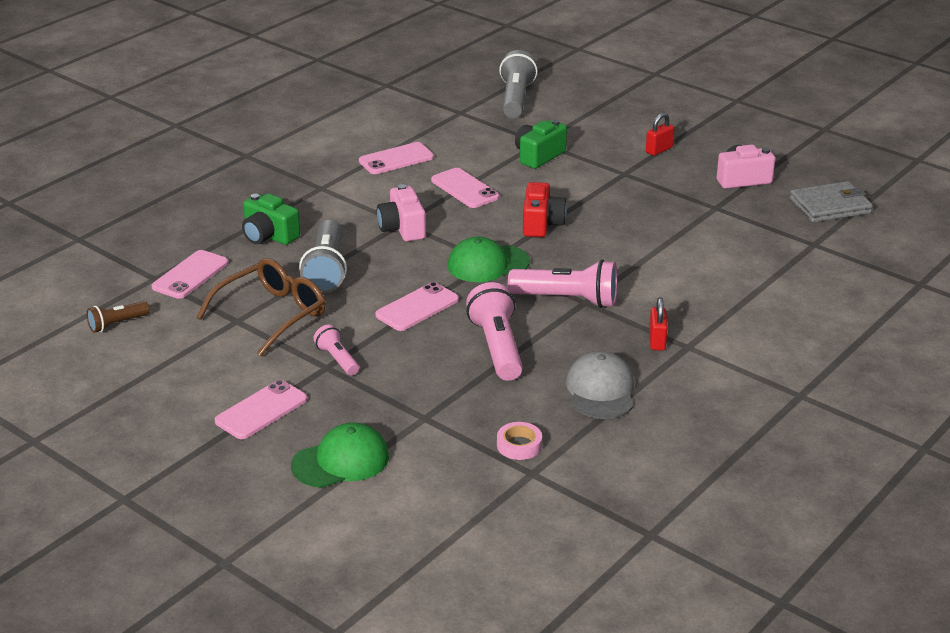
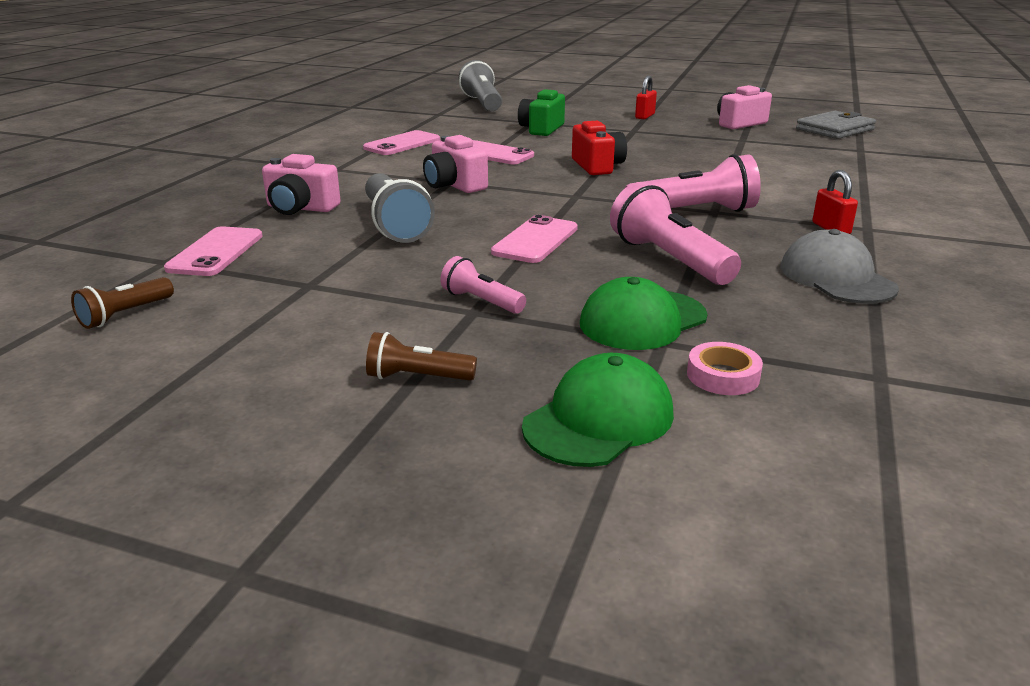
camera: 20 degrees left, 5 degrees down
(261, 410) = (417, 377): pink phone -> brown flashlight
(269, 236) = (300, 208): green camera -> pink camera
(271, 315) = (354, 273): brown glasses -> none
(487, 264) = (576, 198): green cap -> green cap (642, 320)
(519, 445) = (821, 349): pink tape -> pink tape (723, 376)

